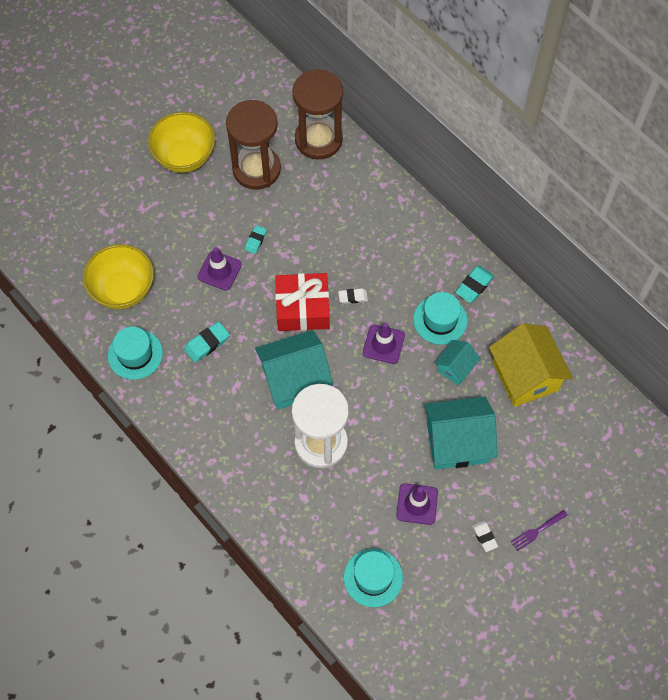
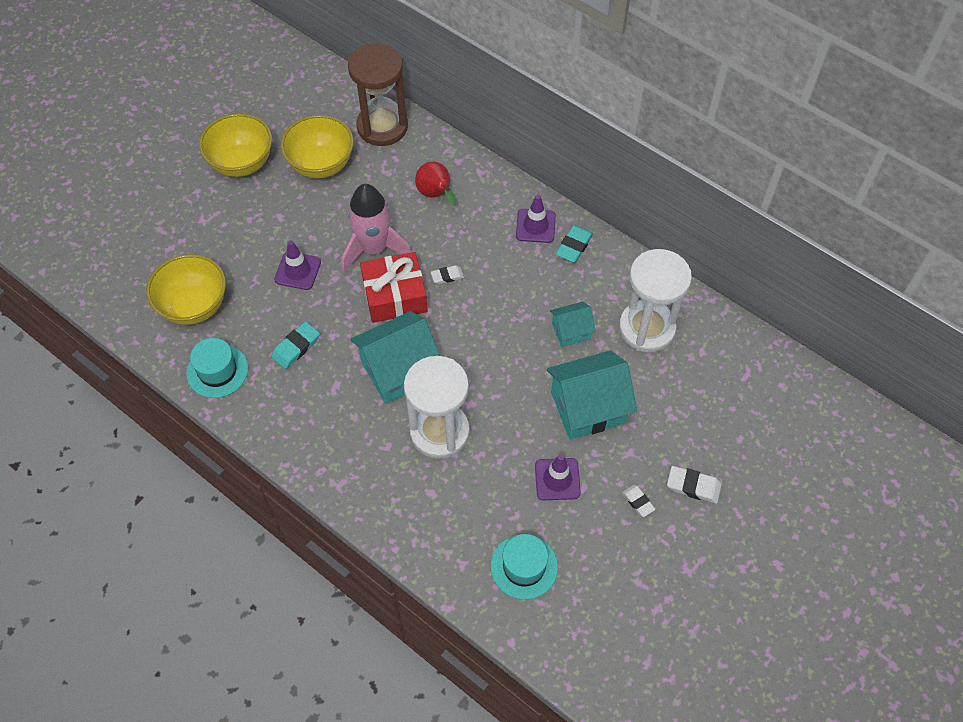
camera: 10 degrees left, 5 degrees down
(255, 241) = (332, 235): turquoise eraser -> none
(256, 169) = (321, 164): brown hourglass -> yellow bowl
(291, 260) = (374, 249): none -> pink rocket
(356, 215) = (436, 194): none -> red pear
(383, 344) = (489, 319): purple traffic cone -> purple traffic cone (535, 226)
(440, 320) = (545, 285): turquoise hat -> none
(455, 368) = (571, 331): turquoise house -> turquoise house turned 45 degrees clockwise
(525, 376) = (646, 328): yellow house -> white hourglass
(536, 531) = (693, 486): purple fork -> white eraser

